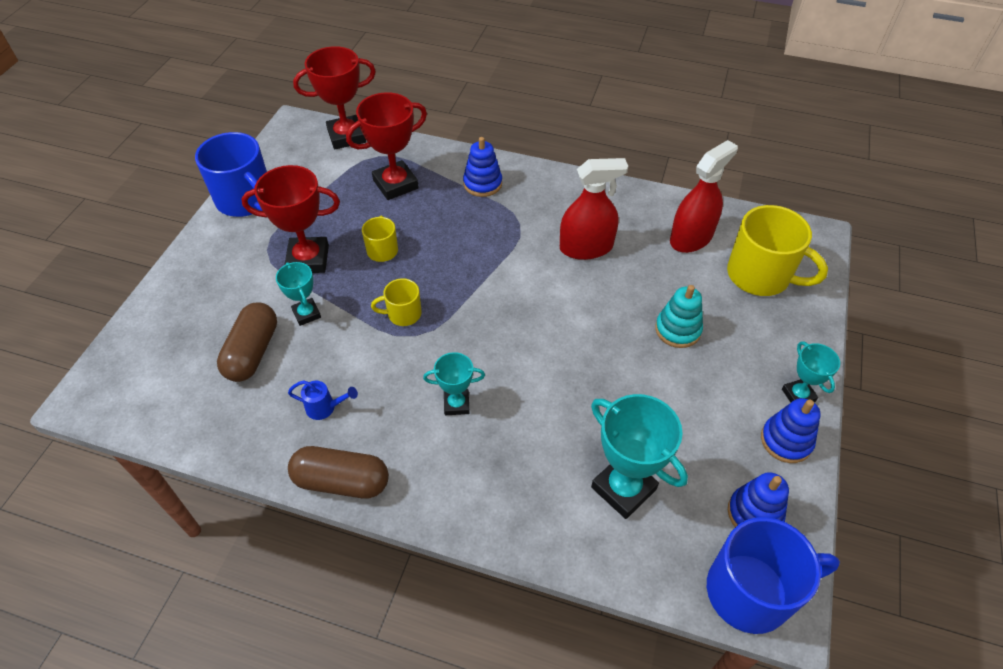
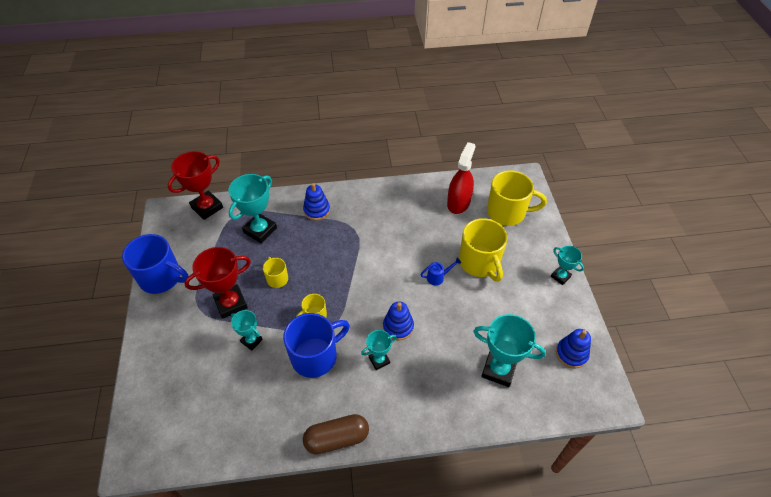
camera: 25 degrees left, 0 degrees up
(252, 352) = (230, 381): brown capsule -> none
(325, 408) = (299, 397): blue watering can -> blue watering can (438, 277)
(395, 184) = (260, 230): red trophy -> turquoise trophy
(586, 247) = (402, 230): red spray bottle -> none
(678, 330) = (480, 263): turquoise stacking toy -> yellow mug
(751, 591) = (590, 397): blue mug -> blue mug (315, 356)
(786, 441) = (567, 305): blue stacking toy -> blue stacking toy (398, 327)

